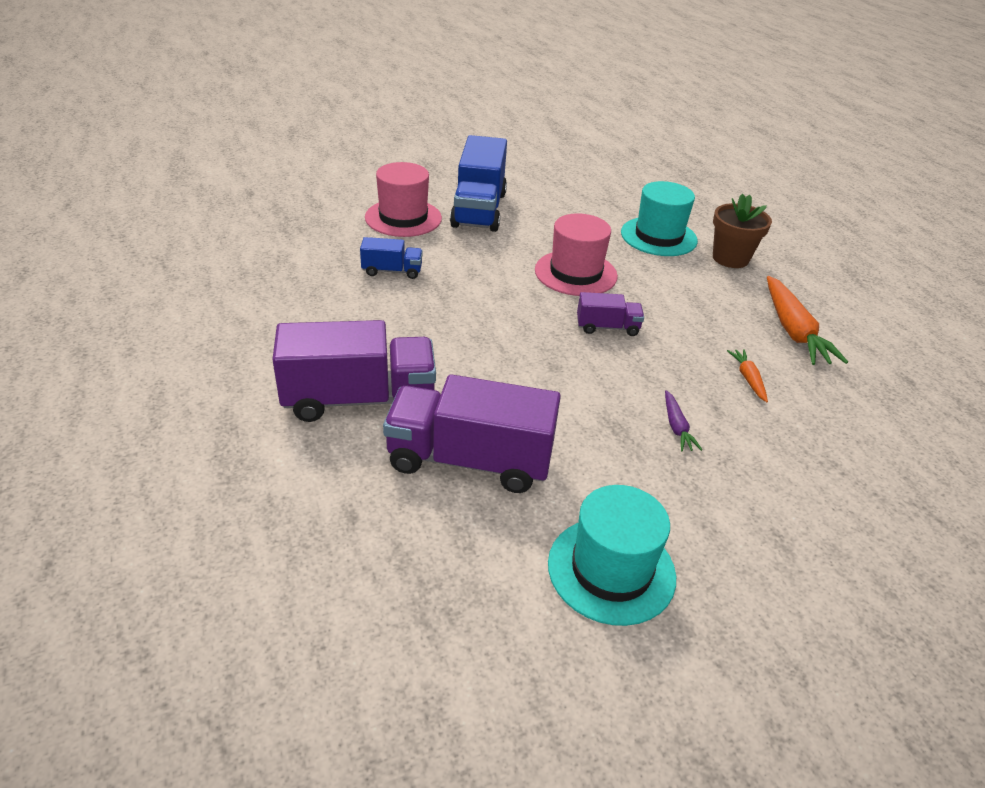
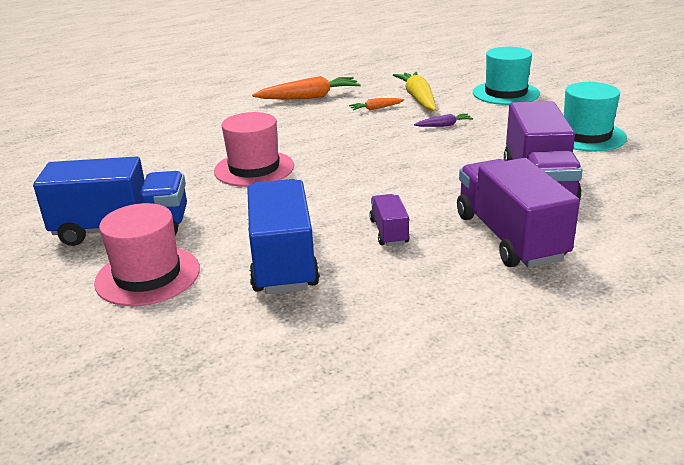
camera: 95 degrees left, 10 degrees down
(392, 271) = (282, 260): blue truck -> blue truck, size x2.04
(607, 327) = (337, 151): purple truck -> purple truck (389, 232)
(658, 236) = (176, 140): turquoise hat -> turquoise hat (505, 93)
(730, 258) = (210, 115): brown flower pot -> none
(790, 426) = (418, 99): none -> yellow carrot

